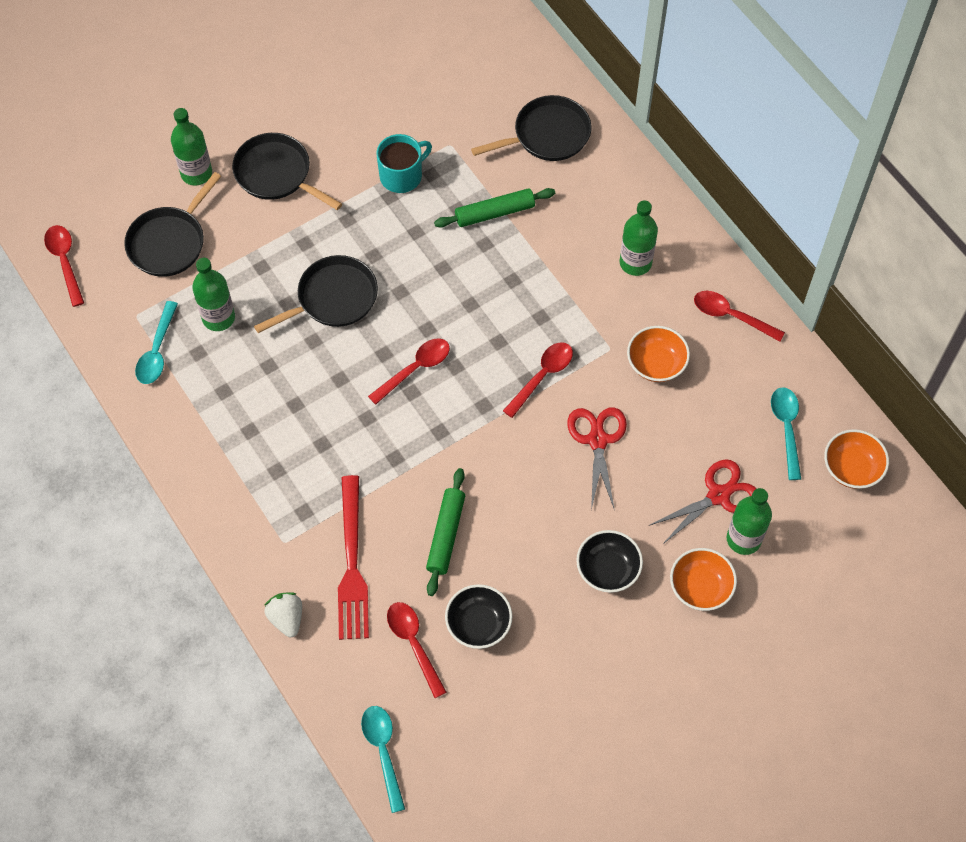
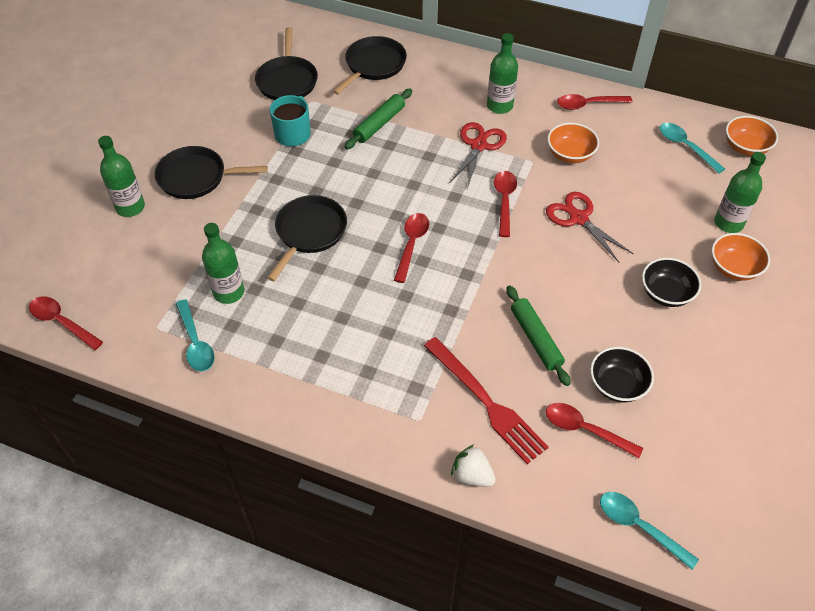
camera: 35 degrees left, 10 degrees down
(169, 242) = (145, 263): black pan -> black pan (287, 80)
(718, 495) = (686, 207): red scissors -> red scissors (478, 145)

